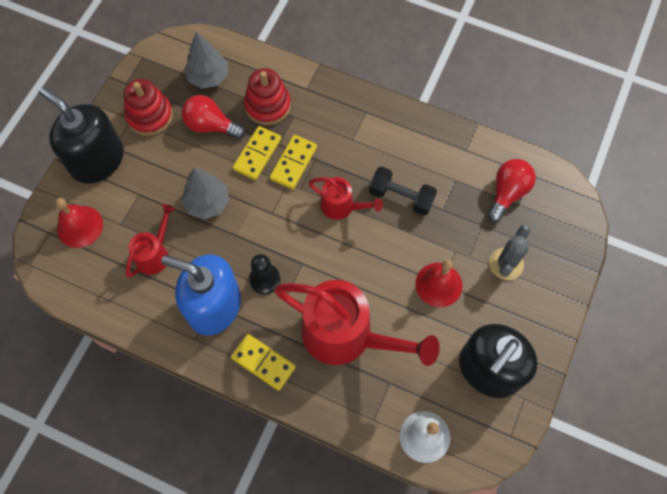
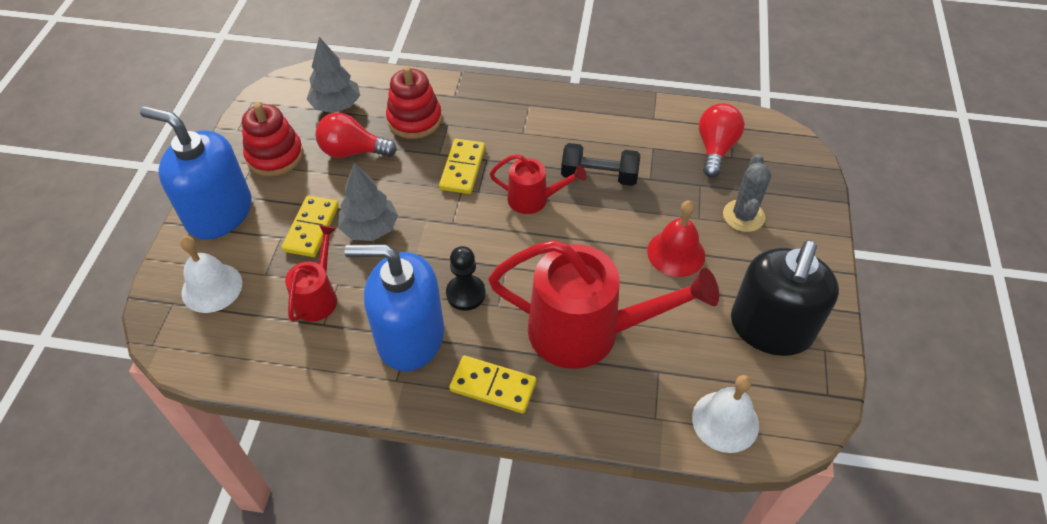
camera: 15 degrees left, 15 degrees down
(80, 226) = (212, 287): red bell -> white bell
(97, 160) = (219, 213): black soap dispenser -> blue soap dispenser
(257, 154) = (416, 168): yellow domino -> yellow domino (311, 228)

